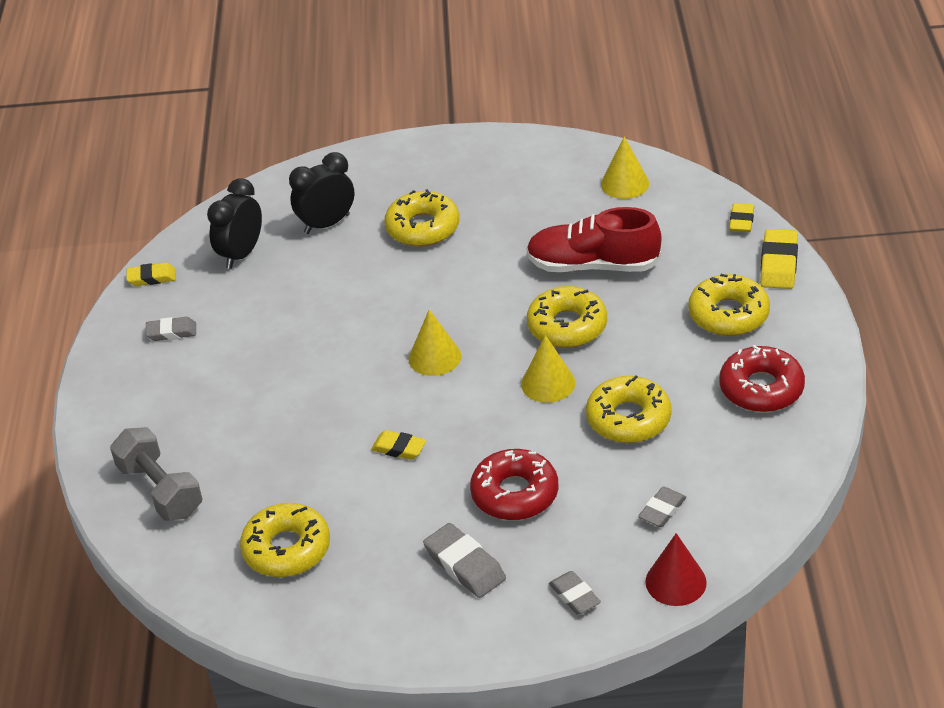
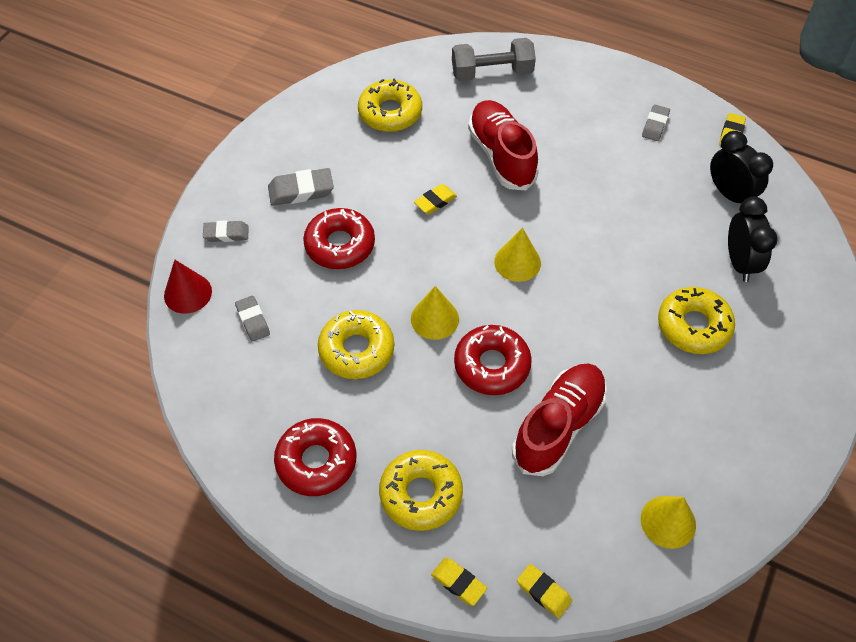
camera: 115 degrees right, 15 degrees up
(294, 426) = (501, 155): none -> red shoe
(567, 326) = (492, 365): yellow donut -> red donut
(778, 264) = (458, 582): yellow eraser -> yellow eraser, size x0.66

